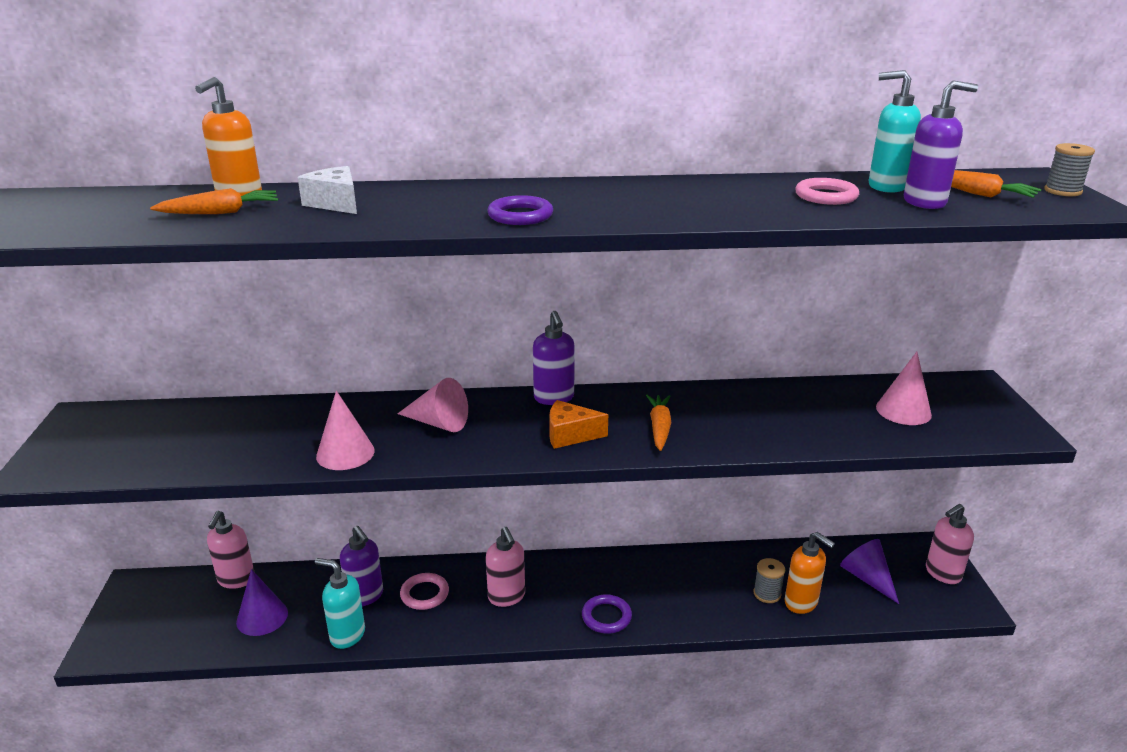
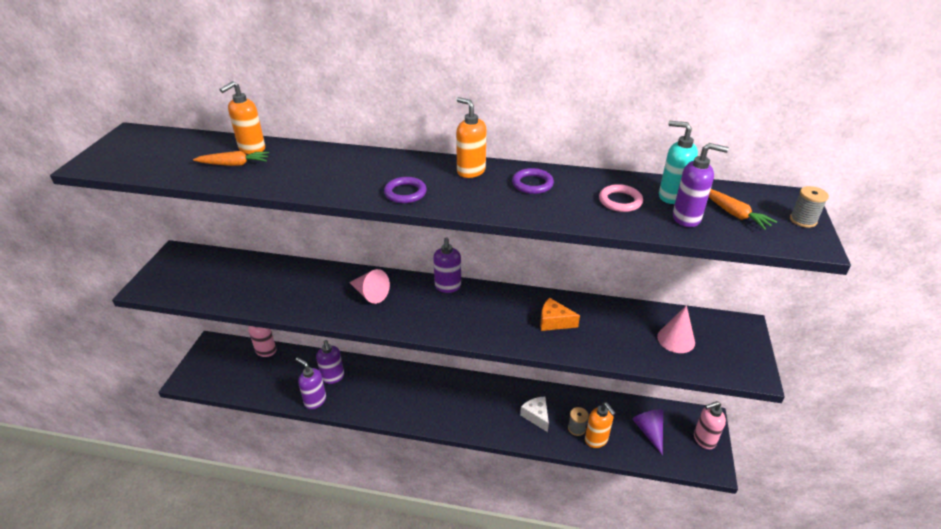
camera: 15 degrees right, 10 degrees up
(262, 617) = (273, 379): purple cone -> none
(335, 203) = (302, 164): white cheese -> white cheese (536, 416)
(345, 453) = (308, 307): pink cone -> none
(347, 635) = (315, 401): turquoise soap dispenser -> purple soap dispenser
(424, 594) = (367, 383): pink ring -> none
(506, 597) = (414, 395): pink soap dispenser -> none
(570, 435) = (445, 318): orange cheese -> orange cheese (554, 322)
(598, 189) = (470, 171): none -> orange soap dispenser
(606, 617) = (468, 422): purple ring -> purple ring (532, 184)
(659, 428) = (503, 323): orange carrot -> none

